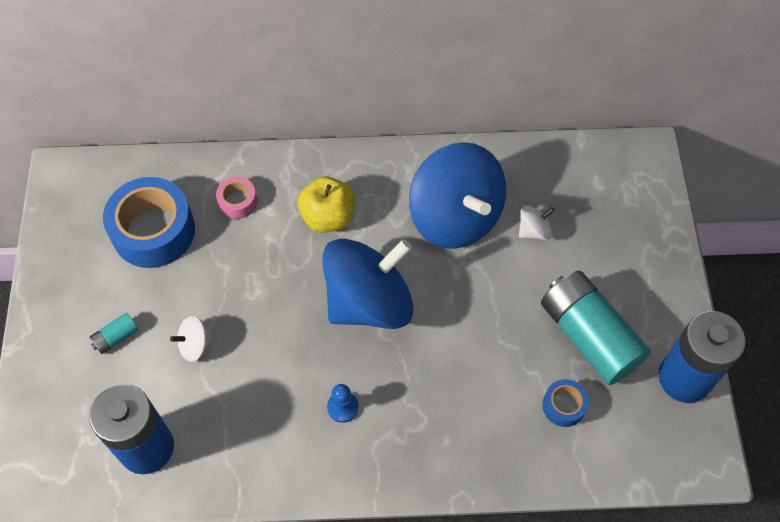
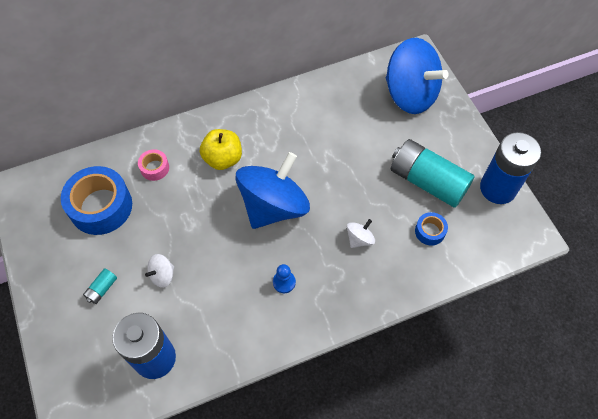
camera: 20 degrees left, 0 degrees up
(455, 217) = (310, 132): blue spinning top -> blue spinning top (410, 94)
(534, 231) = (365, 125): white spinning top -> white spinning top (359, 239)

